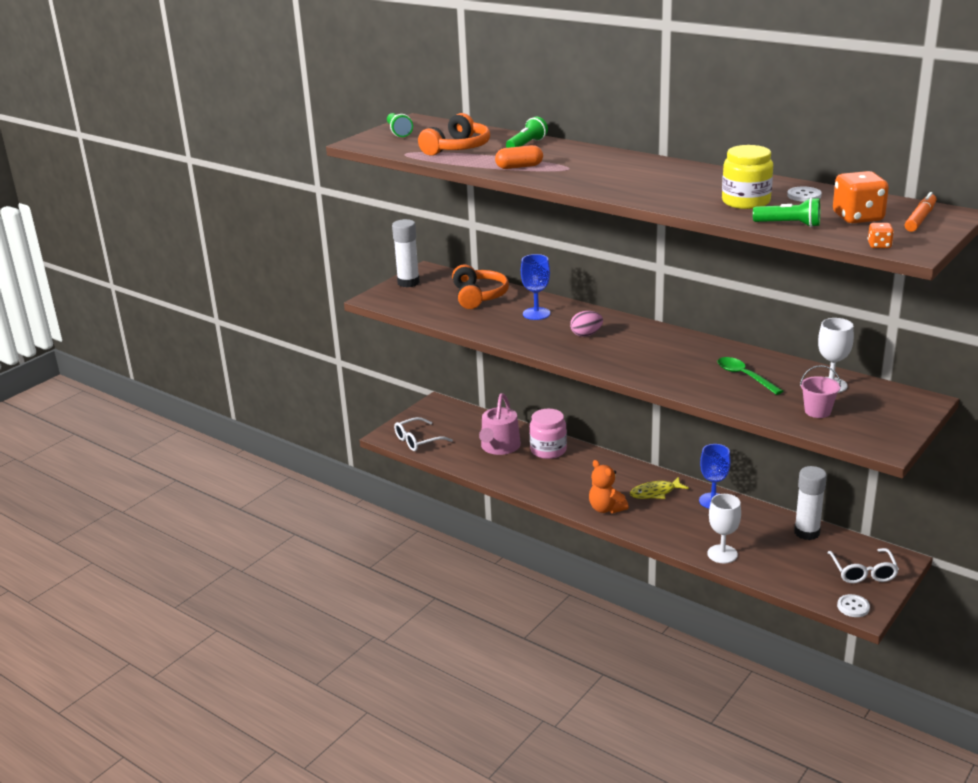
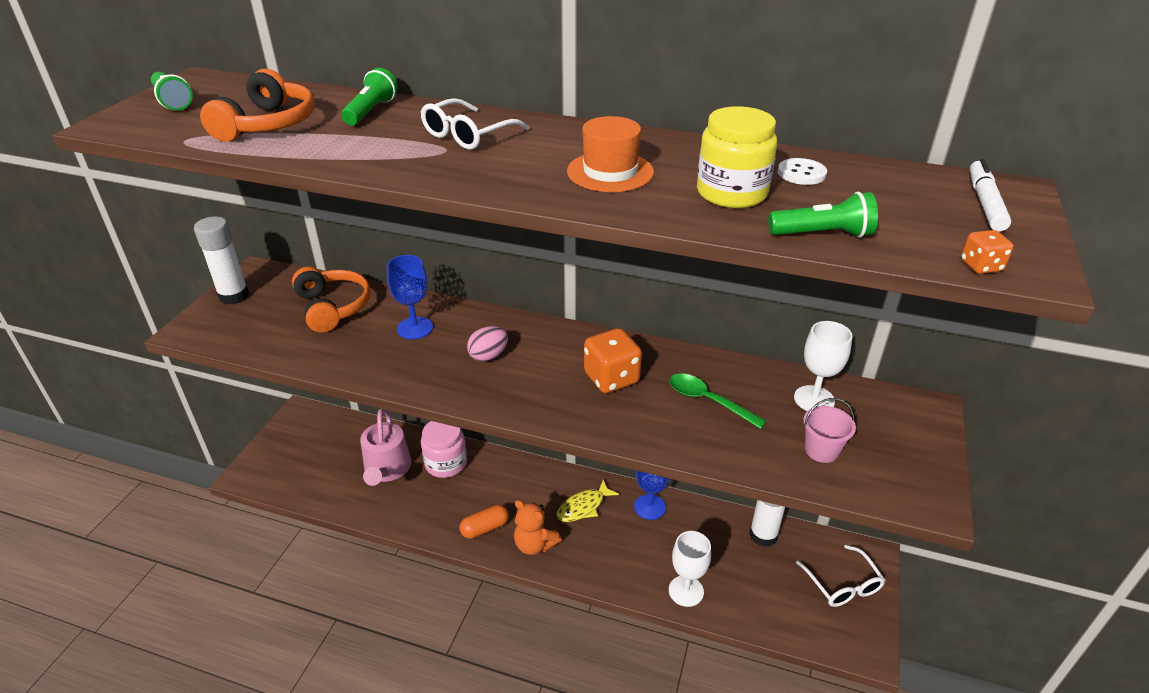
camera: 20 degrees left, 10 degrees up
(417, 440) = (284, 477): white glasses -> white glasses (468, 135)
(519, 167) = (370, 153): orange capsule -> orange capsule (485, 528)
(671, 186) = (610, 172): none -> orange hat
(853, 607) = (854, 645): white button -> none
(858, 218) = (904, 210): orange dice -> orange dice (611, 378)
(920, 219) = (985, 203): orange marker -> white marker

